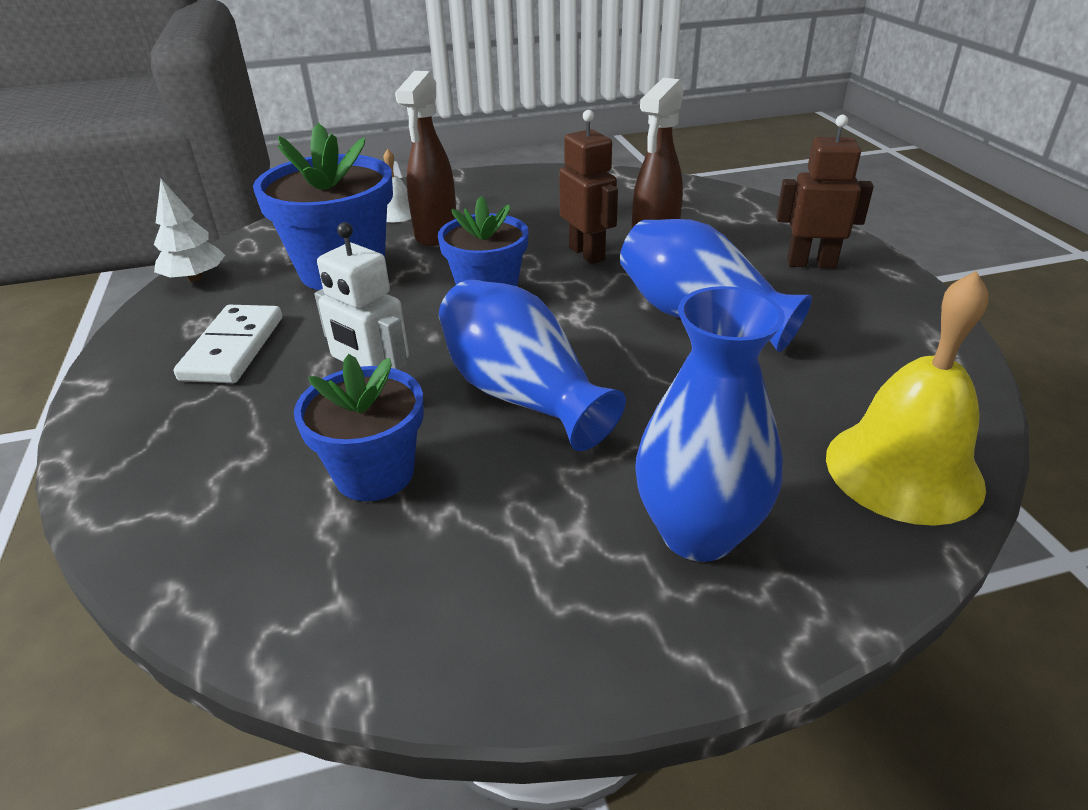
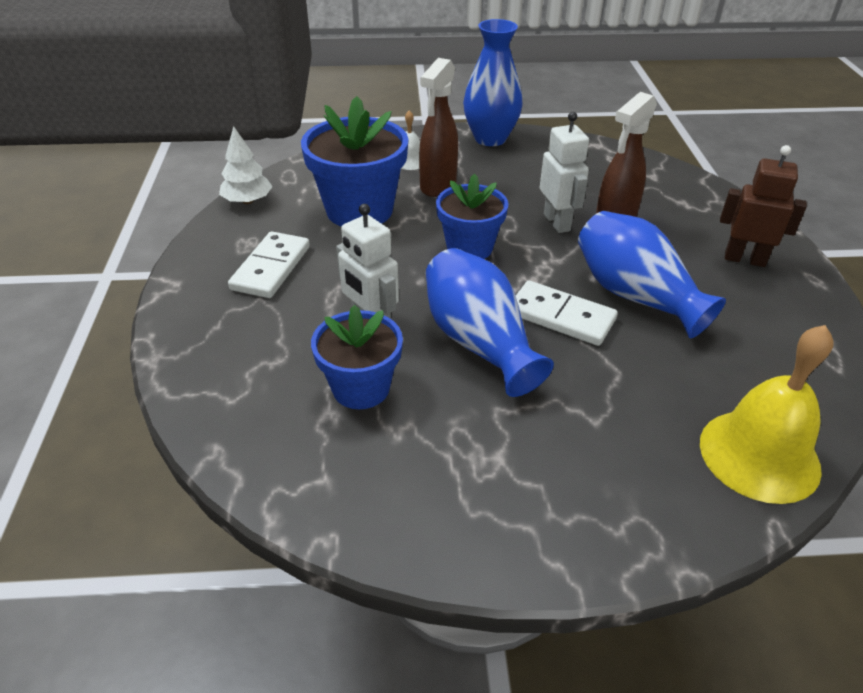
camera: 10 degrees right, 5 degrees up
(587, 254) = (557, 222): brown robot -> white robot
(617, 351) = (561, 317): none -> white domino
(698, 533) = (585, 475): blue vase -> blue vase (490, 138)

